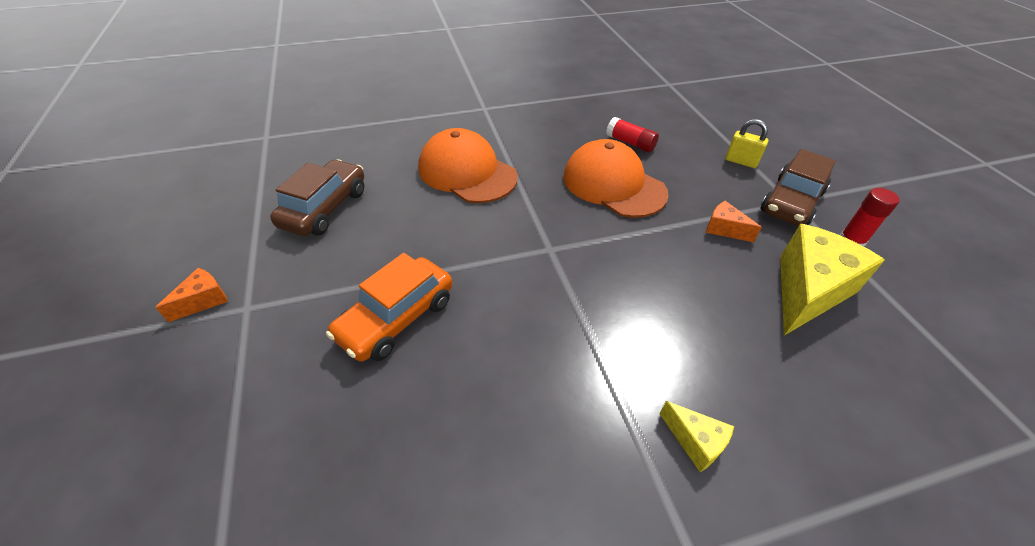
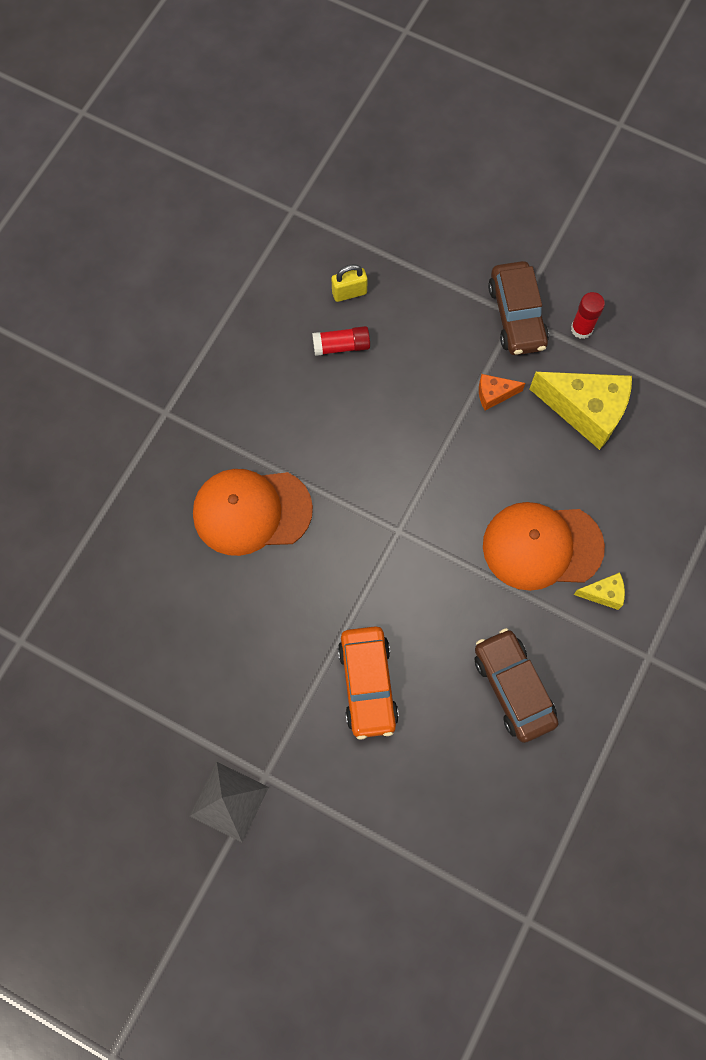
camera: 45 degrees left, 25 degrees up
(203, 301) = (229, 801): orange cheese -> grey pyramid
(325, 208) = (193, 656): brown car -> brown car (513, 688)
(613, 184) = (377, 416): orange cap -> orange cap (542, 546)
(741, 161) = (446, 291): yellow padlock -> yellow padlock (349, 293)
(808, 291) = (585, 411): yellow cheese -> yellow cheese turned 120 degrees clockwise

